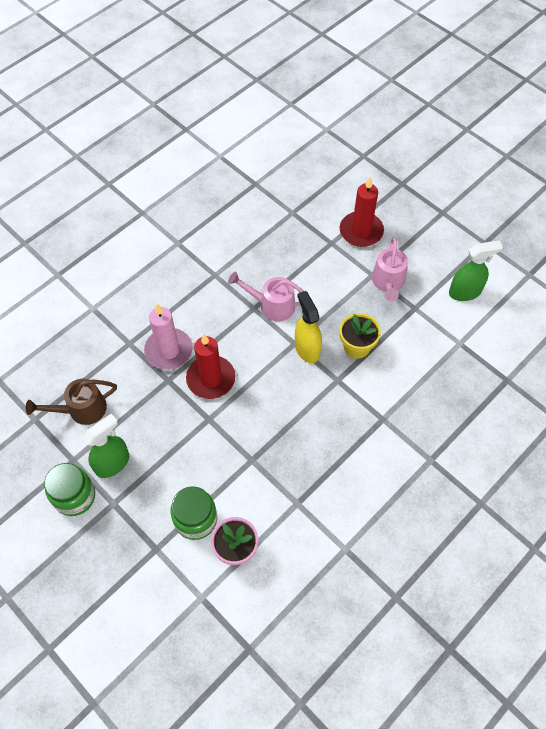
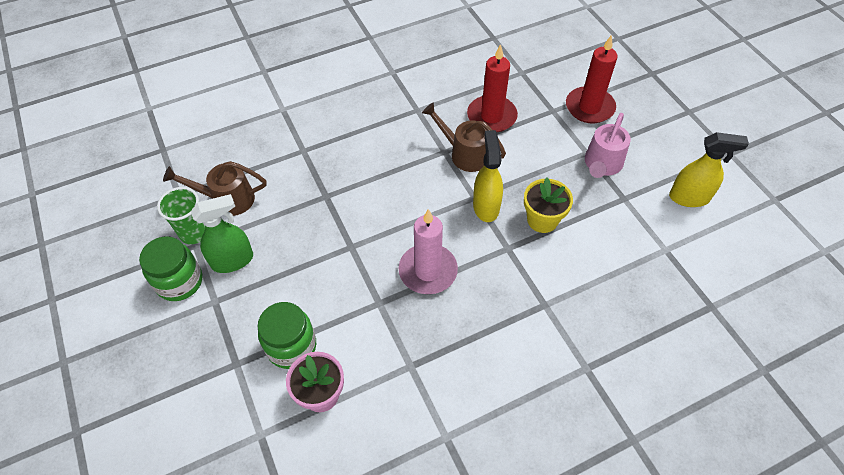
camera: 20 degrees right, 5 degrees down
(66, 449) = (194, 233): none -> green cup
(168, 351) = (339, 168): pink candle -> pink candle (428, 271)
(211, 379) = (370, 207): red candle -> red candle (491, 116)
(271, 305) = (464, 154): pink watering can -> brown watering can
(465, 292) = (689, 197): green spray bottle -> yellow spray bottle

